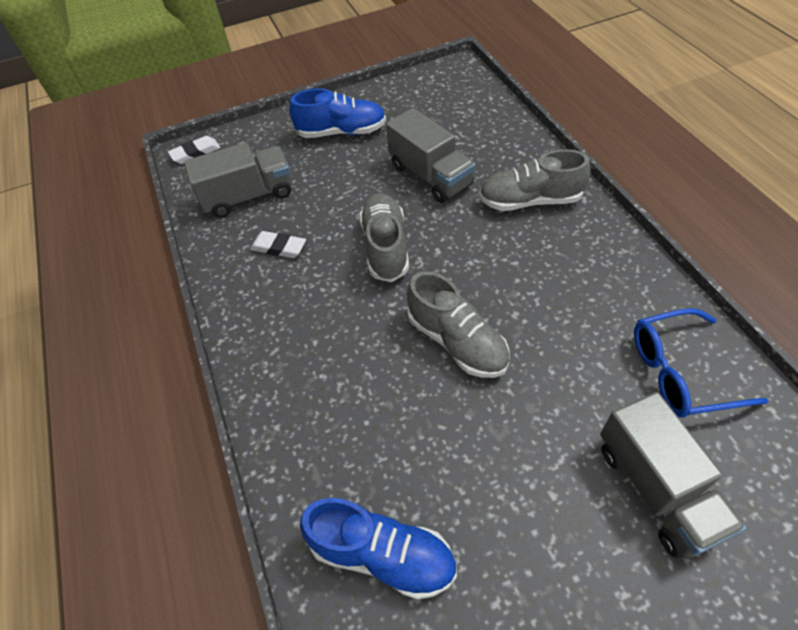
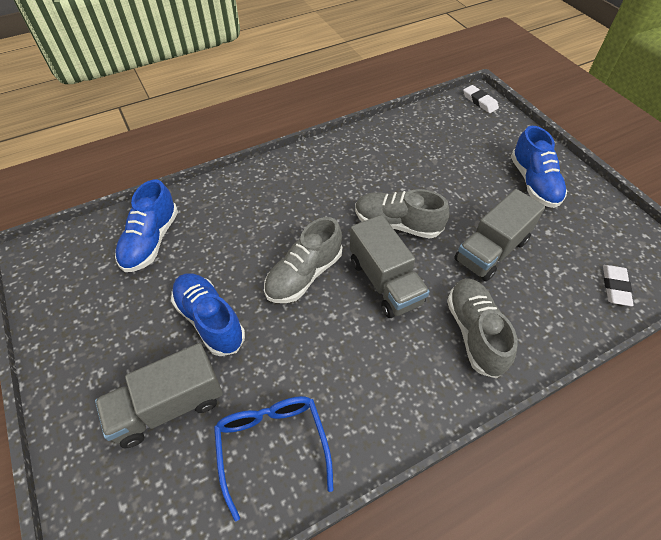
camera: 80 degrees right, 0 degrees up
(248, 196) = (439, 137): grey truck -> grey truck (385, 282)
(279, 247) = (388, 162): white eraser -> white eraser (615, 287)
(385, 247) = (397, 224): grey shoe -> grey shoe turned 150 degrees counterclockwise
(528, 449) = (210, 320): none -> blue shoe

